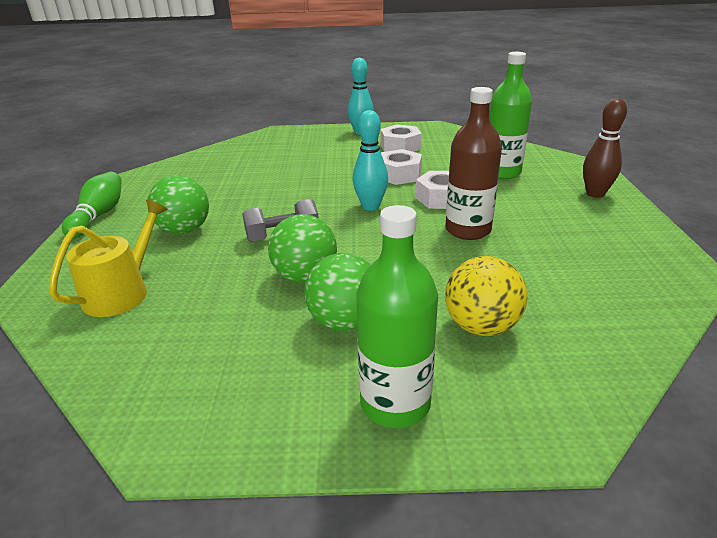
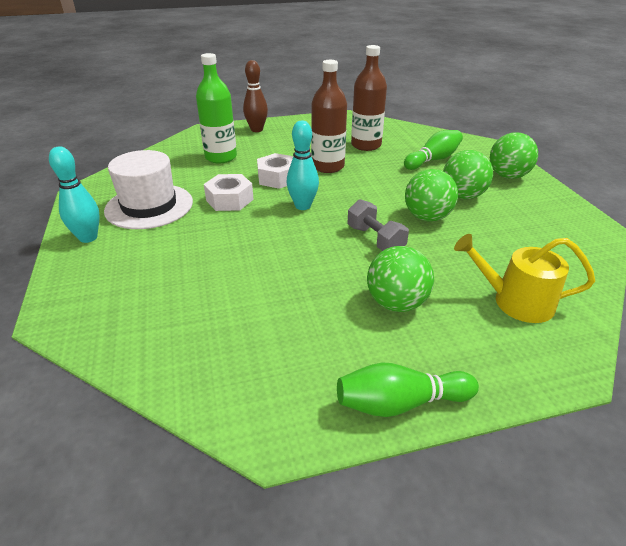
camera: 105 degrees left, 5 degrees up
(395, 403) = (507, 176): green bottle -> green ball
(400, 147) = (149, 206): white nut -> white hat
(481, 327) = (433, 160): yellow ball -> green bowling pin
(545, 270) = (366, 145): none -> brown bottle

